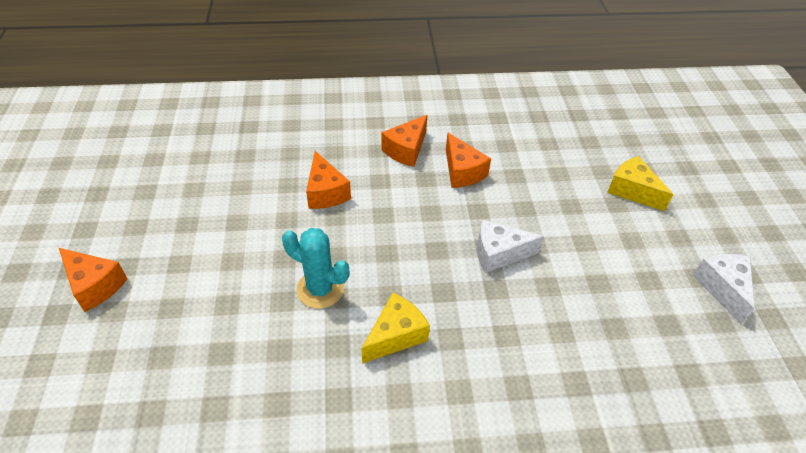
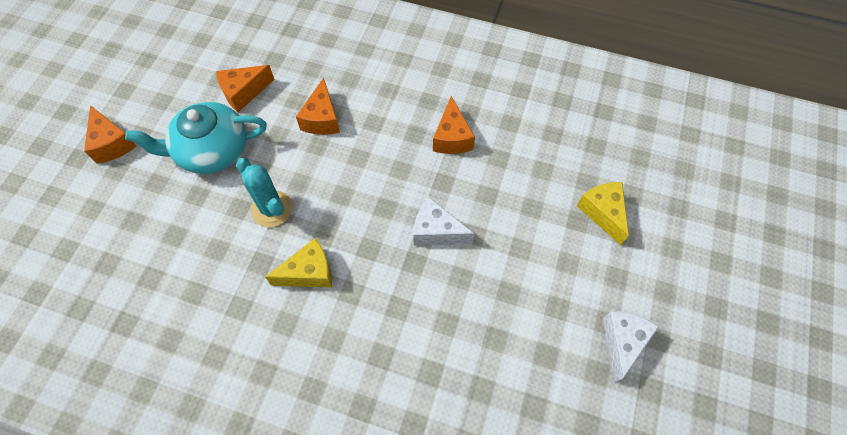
camera: 25 degrees right, 15 degrees up
(221, 256) = (211, 151): none -> turquoise teapot
(406, 150) = (414, 98): orange cheese -> orange cheese (243, 93)

